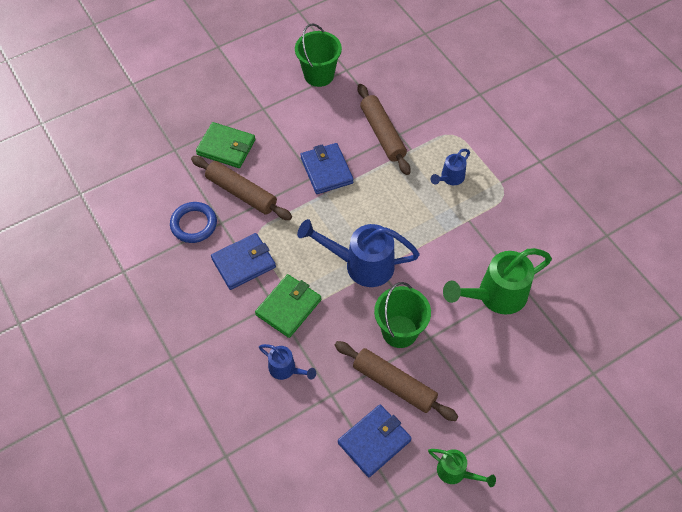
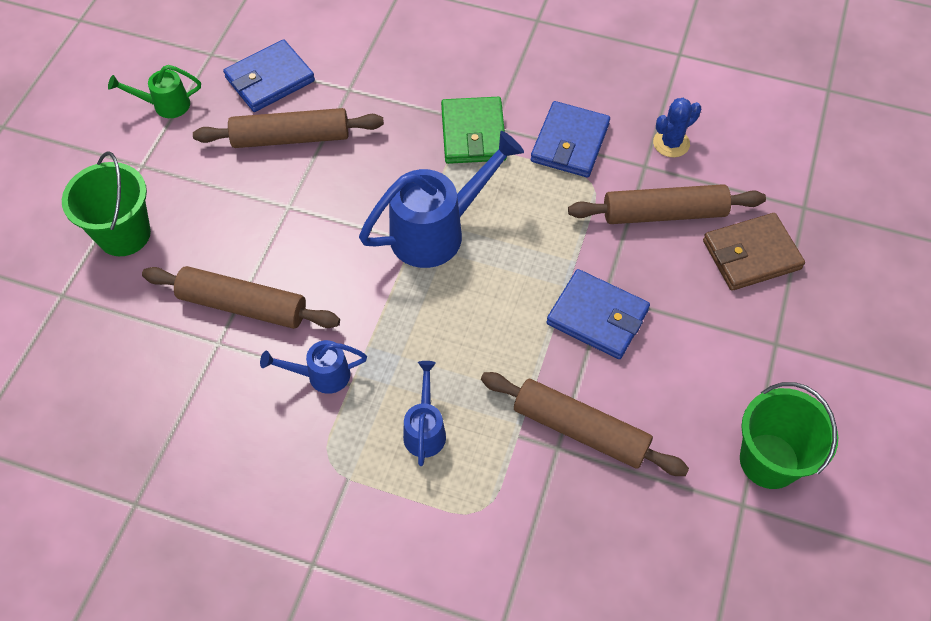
camera: 140 degrees right, 0 degrees up
(194, 224) = (671, 143): blue ring -> blue cactus
(226, 147) = (751, 255): green wallet -> brown wallet
(286, 369) = (416, 80): blue watering can -> blue watering can (321, 375)
(374, 441) = (270, 79): blue wallet -> blue wallet turned 45 degrees clockwise
(399, 331) = (328, 190): green bucket -> green bucket (124, 234)
(495, 296) = (243, 305): green watering can -> brown rolling pin

